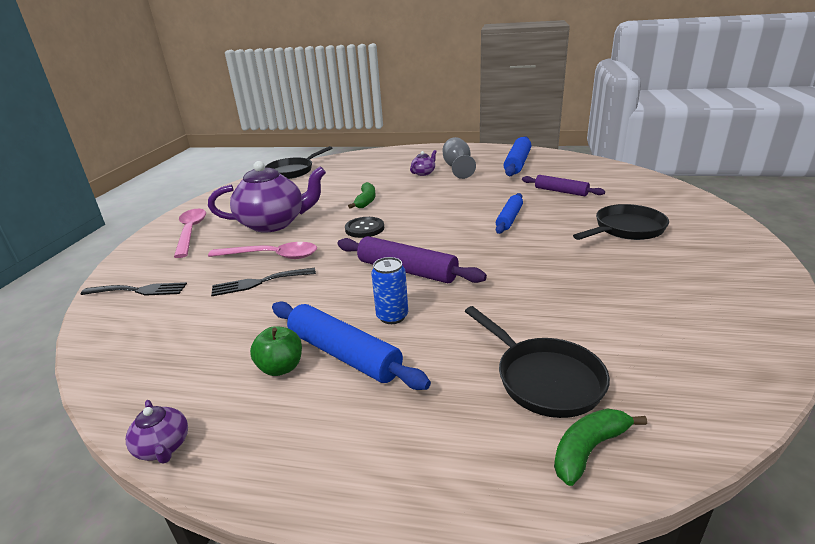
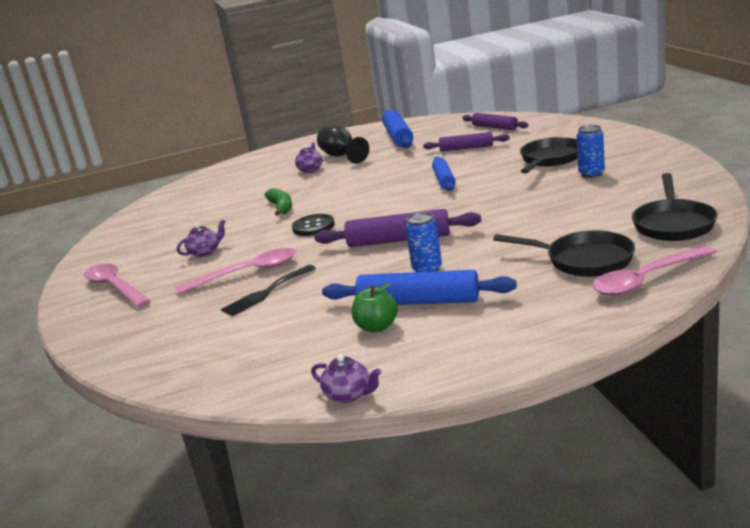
camera: 25 degrees left, 5 degrees down
(139, 290) = (141, 340): black fork -> none
(274, 223) = (205, 252): purple teapot -> purple teapot, size x0.43
(293, 171) = (149, 208): black pan -> black pan (673, 224)
(457, 168) = (341, 156): grey goblet -> black goblet
(589, 449) = (646, 279): green banana -> pink spoon
(605, 178) = (494, 127): none -> purple rolling pin
(653, 262) = (591, 174): none -> blue can

